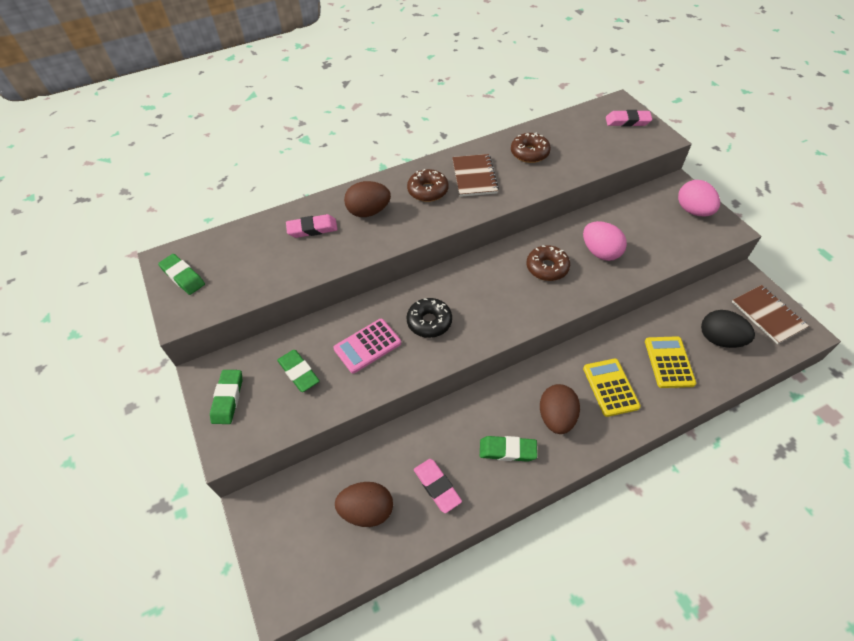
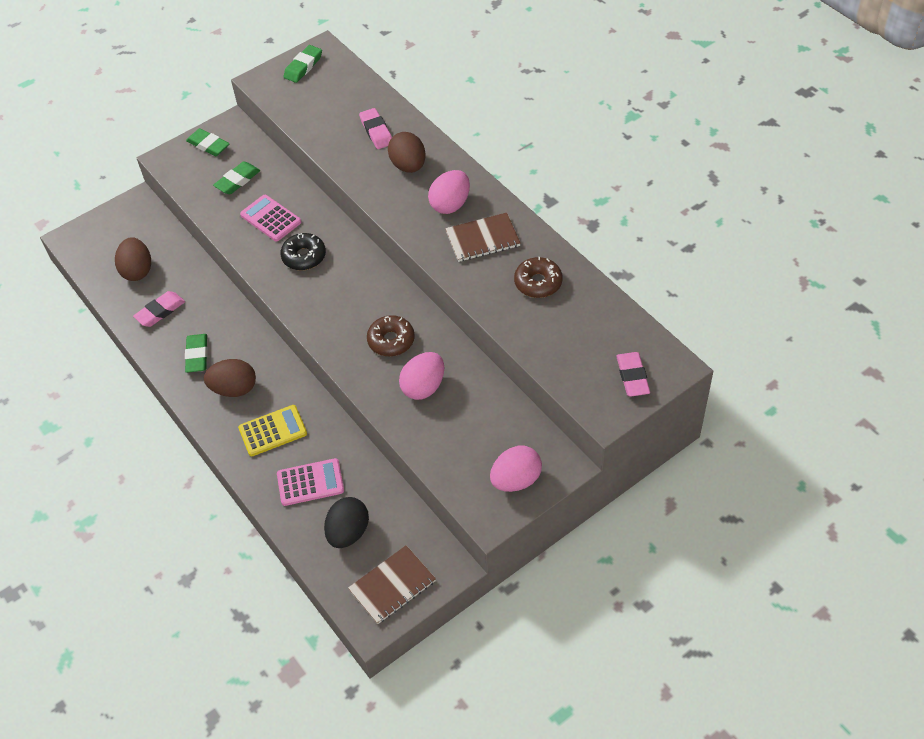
camera: 80 degrees right, 0 degrees up
(228, 398) = (208, 145): green eraser -> green eraser turned 45 degrees clockwise
(428, 191) = (450, 204): brown donut -> pink egg
(669, 362) = (310, 482): yellow calculator -> pink calculator

